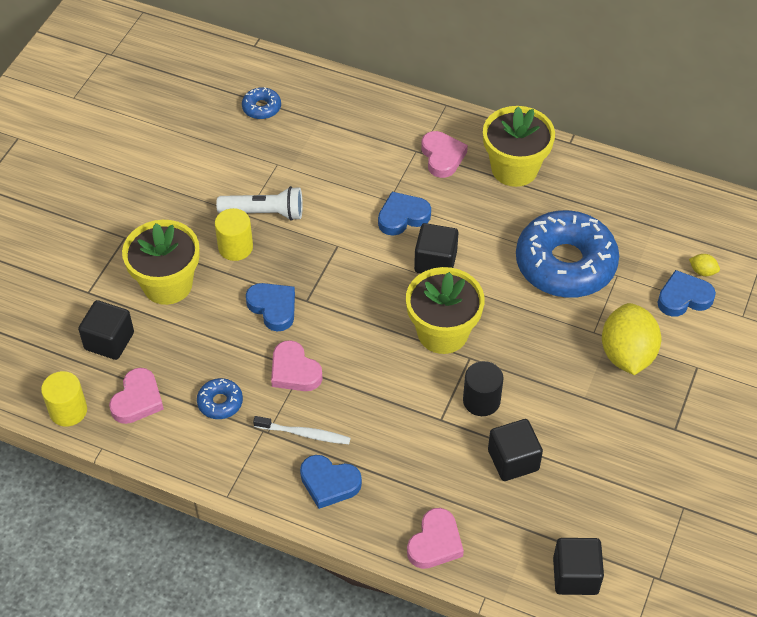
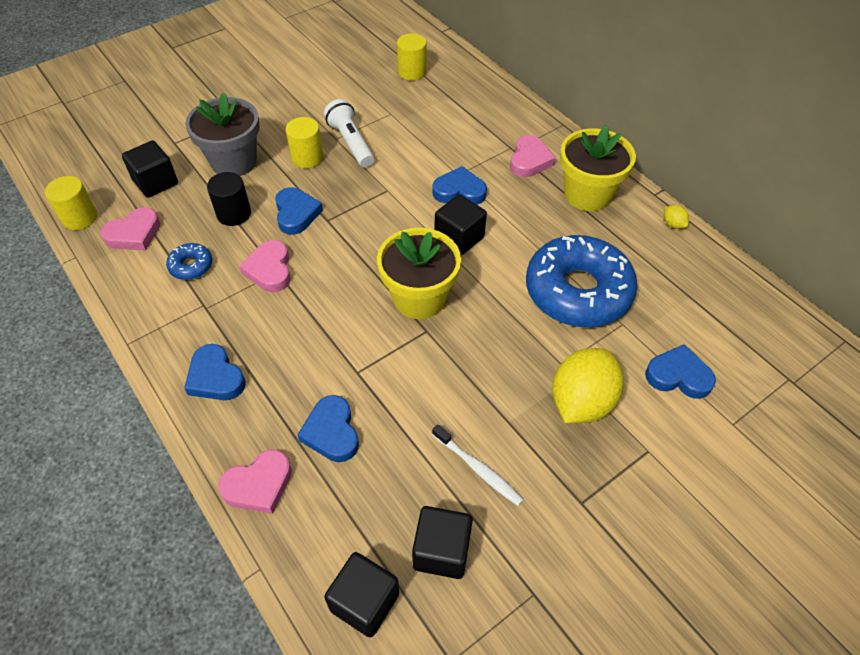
camera: 30 degrees right, 0 degrees up
(167, 284) = (234, 162): yellow flower pot -> grey flower pot
(261, 108) = (412, 72): blue donut -> yellow cylinder
(264, 213) = (351, 143): white flashlight -> white flashlight turned 150 degrees counterclockwise
(304, 434) = (232, 324): white toothbrush -> white toothbrush (478, 469)
(458, 475) = (331, 432): none -> blue heart
(481, 400) = (407, 374): black cylinder -> black cylinder (234, 214)
(513, 460) = (393, 445): black cube -> black cube (441, 551)
(702, 271) = (715, 360): yellow lemon -> yellow lemon (673, 224)

